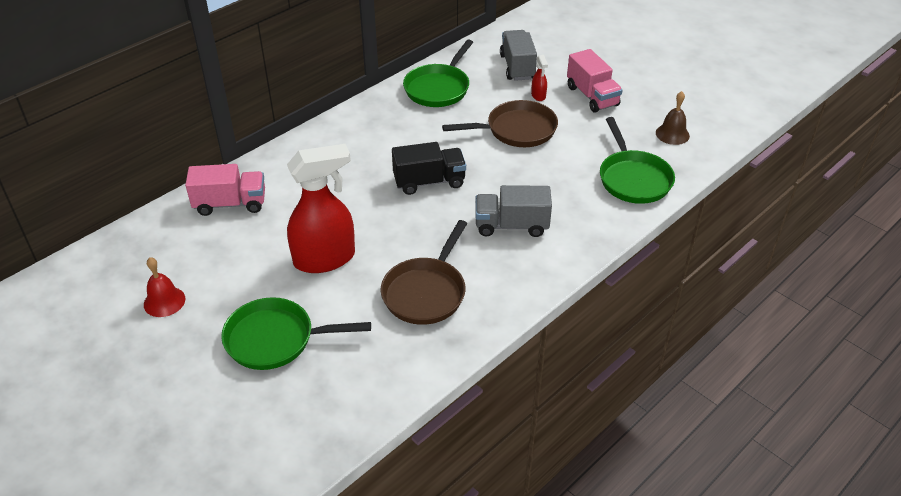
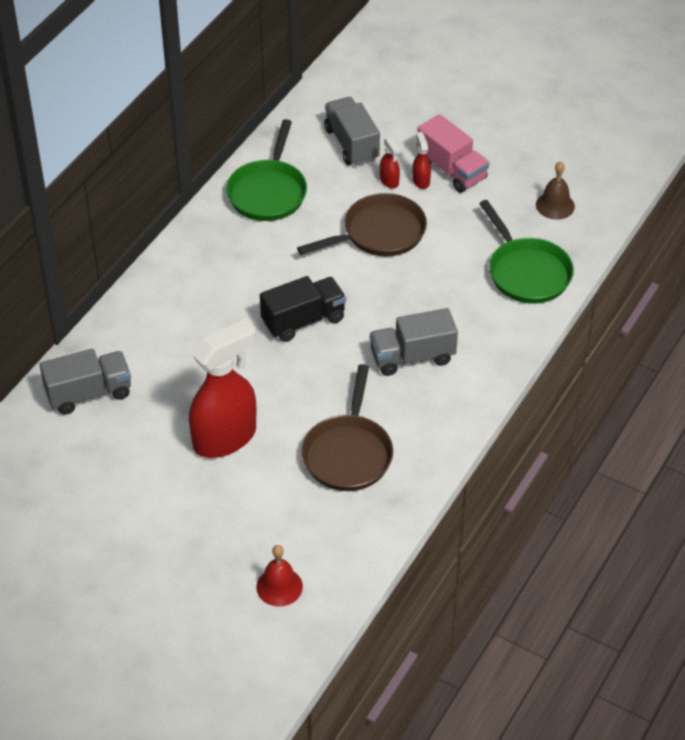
camera: 15 degrees left, 5 degrees up
(164, 301) = (72, 523): red bell -> red bell (279, 586)
(230, 204) = (89, 393): pink truck -> grey truck
(275, 339) = (212, 538): green pan -> none
(564, 99) = (421, 181): none -> red spray bottle

